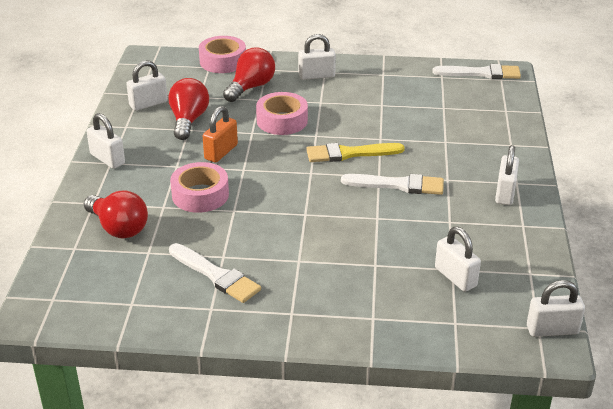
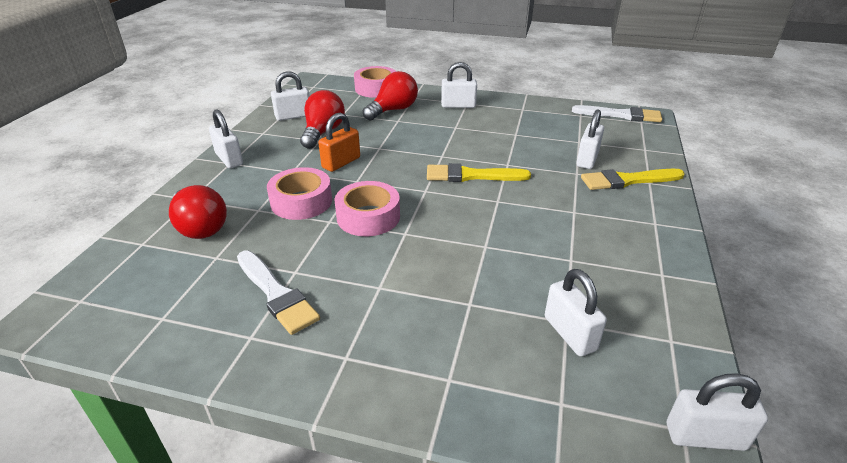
camera: 10 degrees right, 0 degrees up
(282, 121) = (412, 140): pink tape -> pink tape (368, 217)
(398, 185) = (517, 212): white brush -> none
(491, 144) = (627, 180): none -> yellow brush
(505, 193) = (640, 233): white padlock -> white padlock (587, 159)

